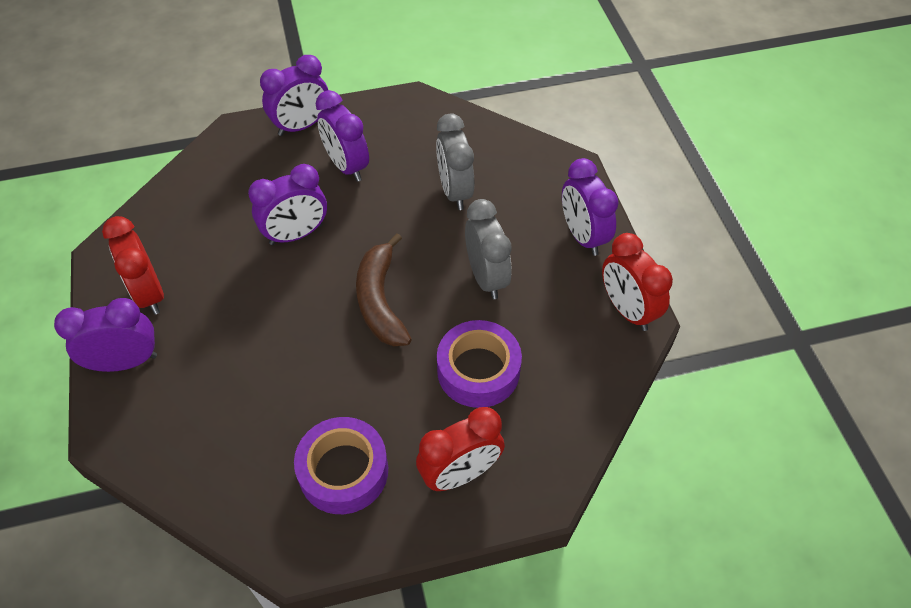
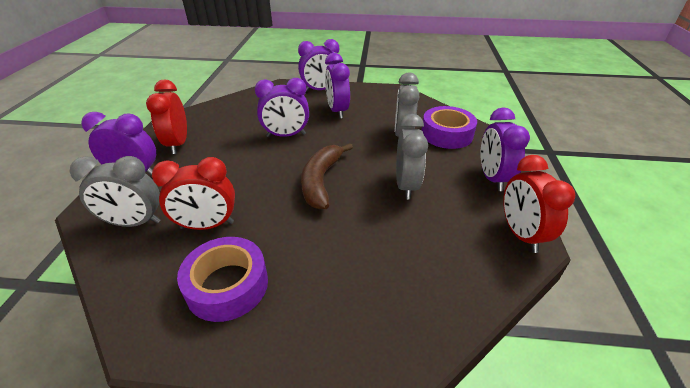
camera: 20 degrees right, 15 degrees down
(182, 432) = (134, 223): none -> grey clock
(460, 474) = (323, 320): red clock -> red clock (207, 225)
(478, 370) = (374, 243): purple tape -> purple tape (446, 134)

